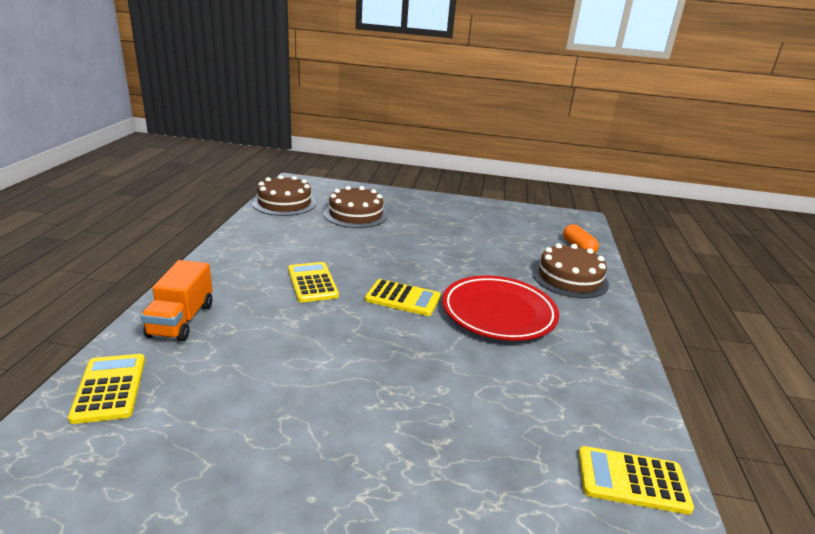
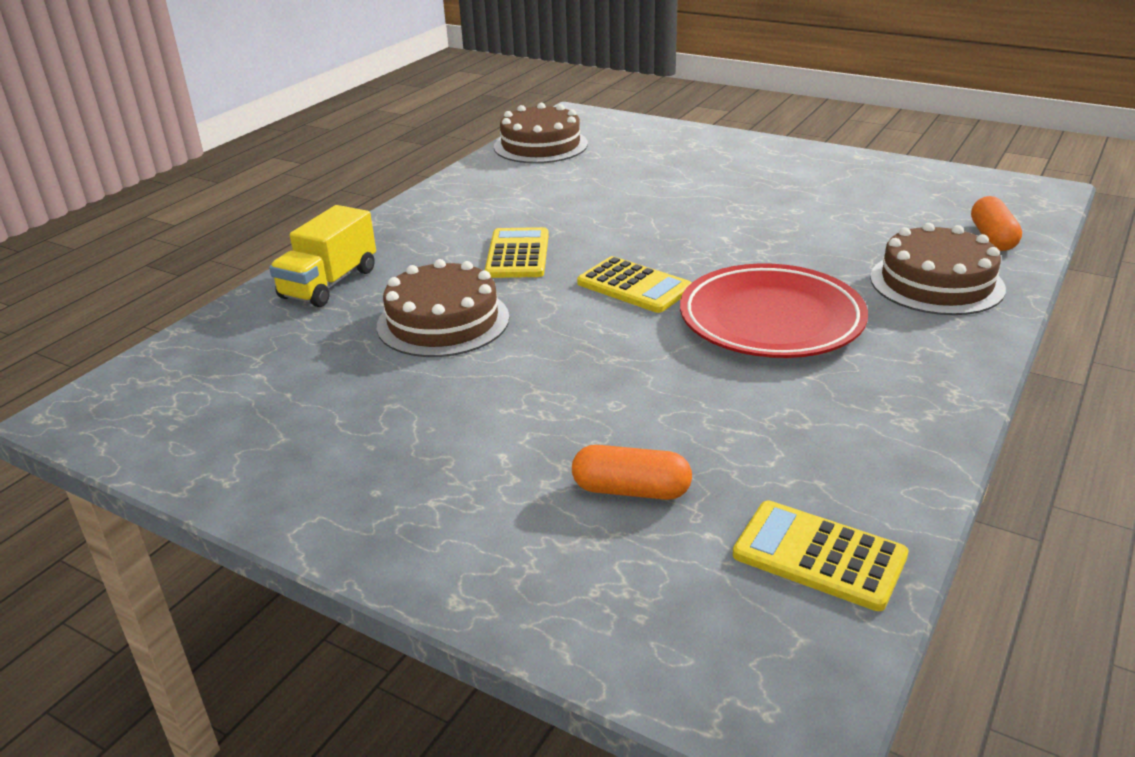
camera: 25 degrees right, 5 degrees up
(109, 388) = (218, 347): yellow calculator -> none
(181, 320) = (329, 284): orange truck -> yellow truck
(355, 214) = (637, 166): brown cake -> brown cake (443, 321)
(492, 455) = (631, 490): none -> orange capsule

